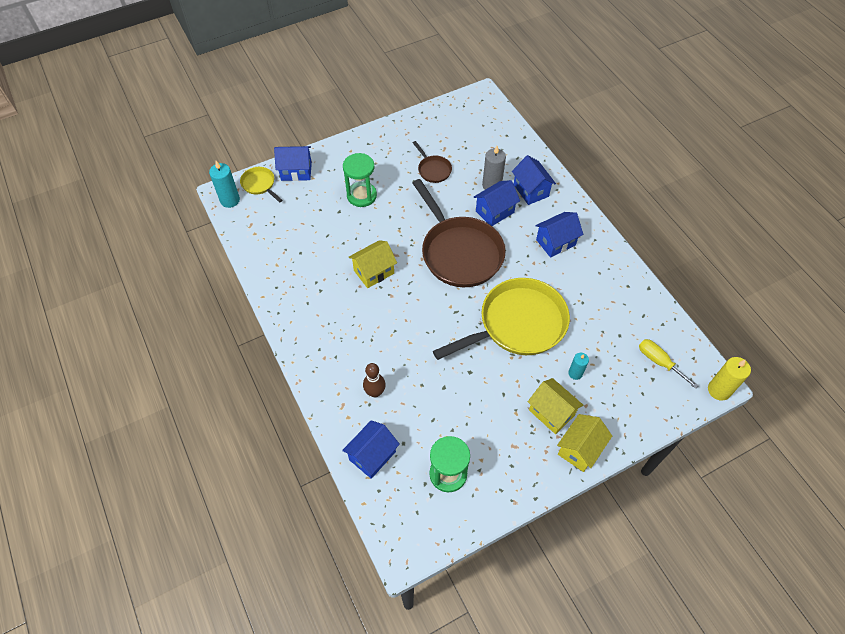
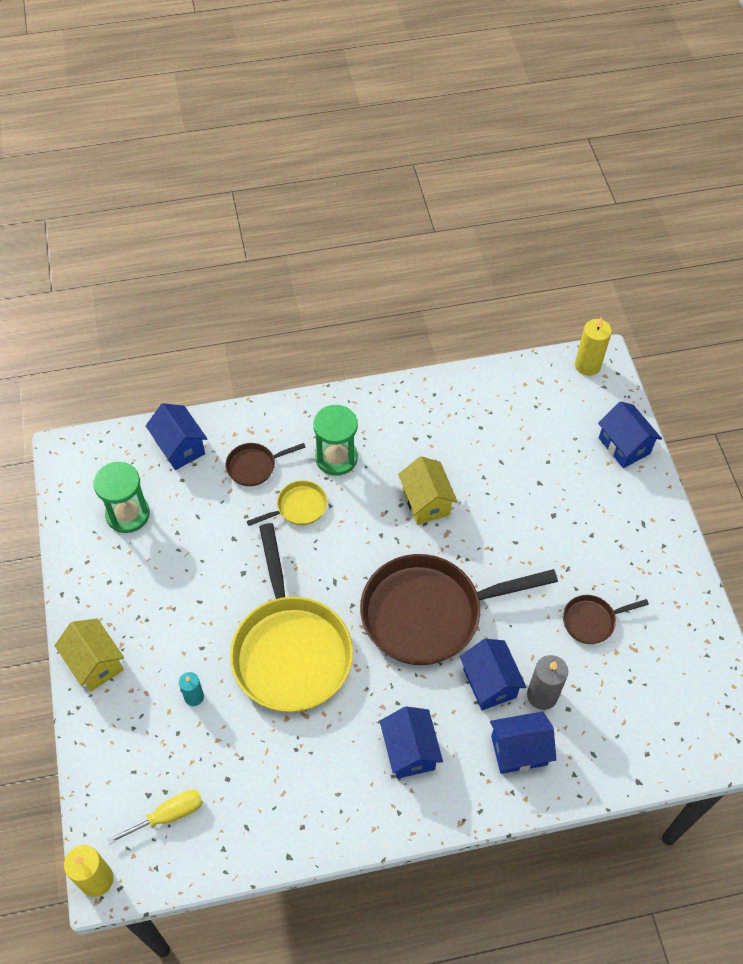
camera: 105 degrees right, 0 degrees up
(230, 200) = (587, 365): turquoise candle -> yellow candle
(260, 184) = (608, 401): yellow pan -> yellow pan (298, 507)
(296, 171) = (624, 446): blue house -> blue house turned 45 degrees counterclockwise
(361, 195) = (561, 515): green hourglass -> green hourglass (336, 458)
(375, 392) = (254, 466): brown bowling pin -> brown pan
(551, 412) = (153, 648): yellow house -> none

